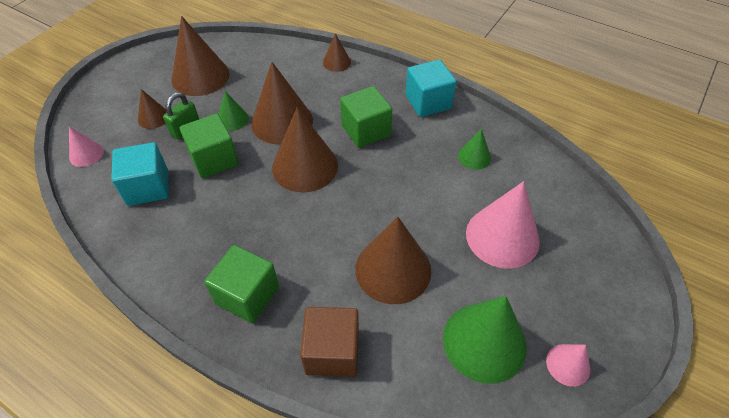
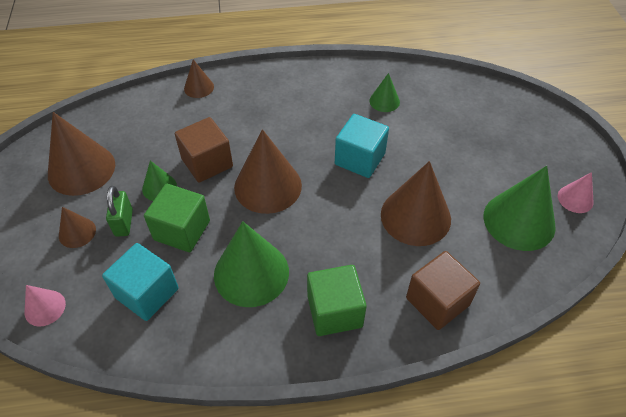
camera: 40 degrees left, 0 degrees up
(224, 222) = (251, 273): none -> green cone
(282, 121) = (207, 163): brown cone -> brown cube
(366, 130) = (285, 129): green cube -> none
(428, 102) = (308, 79): turquoise cube -> turquoise cube (360, 159)
(502, 236) = (459, 145): pink cone -> none

